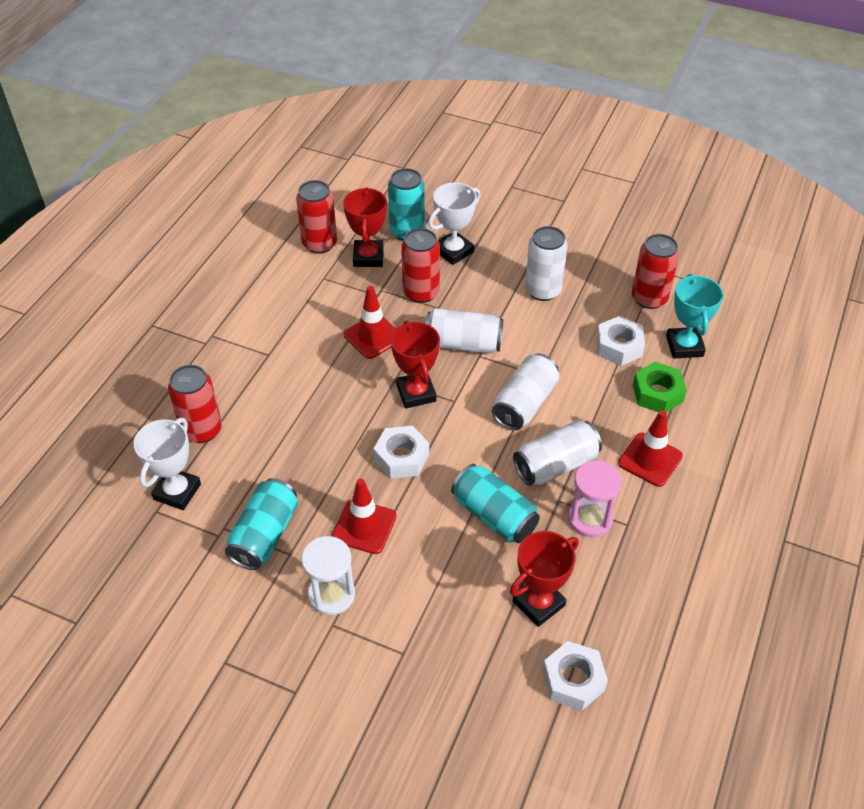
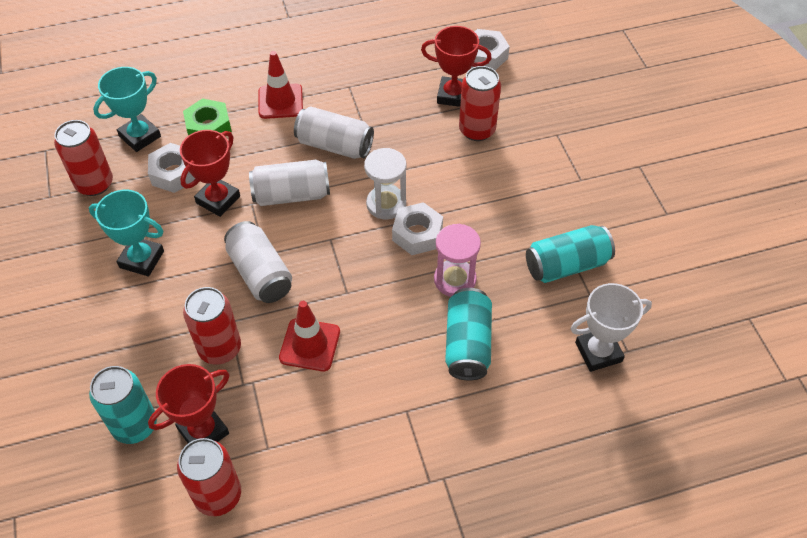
camera: 130 degrees left, 5 degrees up
(202, 430) = (531, 388): red can -> red can (477, 130)
(331, 594) = (563, 194): white hourglass -> white hourglass (386, 204)
(364, 526) = (496, 214): red traffic cone -> none
(416, 393) = (346, 268): red trophy -> red trophy (218, 199)
(453, 251) = (136, 362): white trophy -> none
(494, 515) = (412, 152): turquoise can -> turquoise can (467, 344)
(542, 290) = (141, 259): white can -> turquoise trophy
(590, 518) = (363, 105): pink hourglass -> pink hourglass (455, 280)

